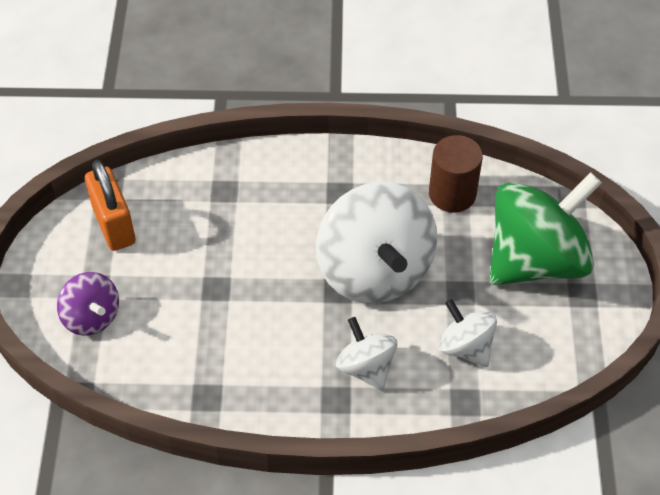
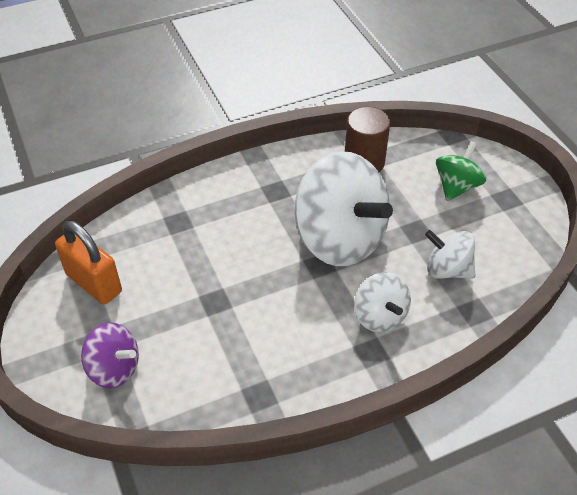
camera: 25 degrees left, 5 degrees down
(366, 367) = (380, 316): white spinning top -> white spinning top turned 150 degrees counterclockwise
(535, 259) = (456, 186): green spinning top -> green spinning top, size x0.51

